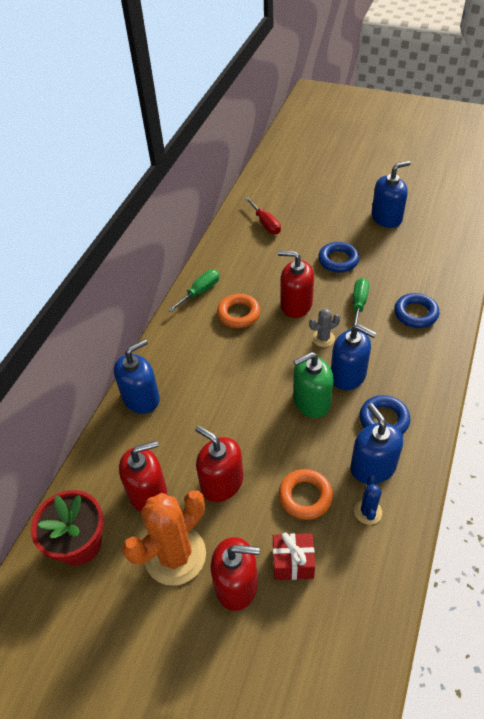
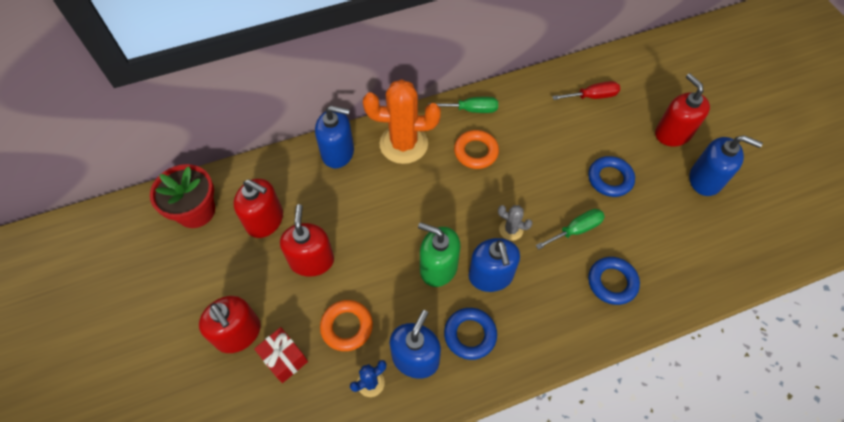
camera: 45 degrees right, 10 degrees up
(175, 555) = (231, 276): orange cactus -> orange cactus (403, 144)
(265, 224) = (592, 96): red screwdriver -> red screwdriver turned 120 degrees counterclockwise
(296, 305) = (526, 184): red soap dispenser -> red soap dispenser (672, 133)

